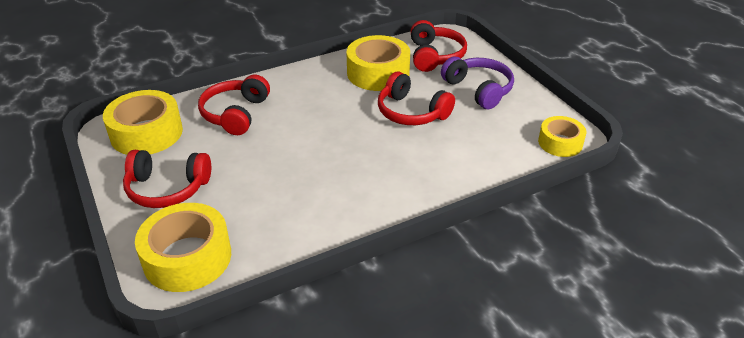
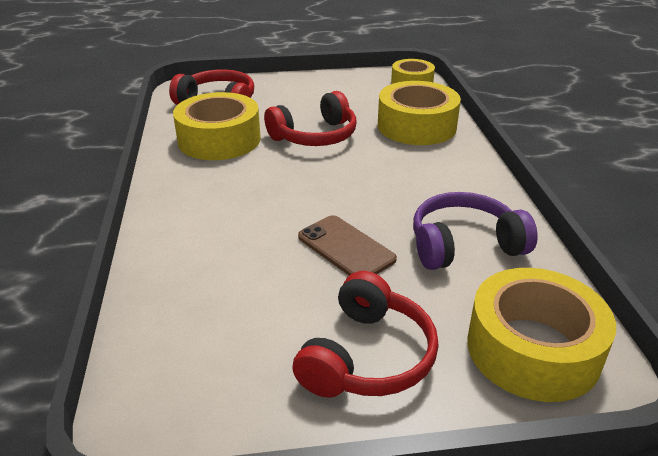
camera: 70 degrees left, 5 degrees down
(146, 133) = (195, 370): yellow tape -> yellow tape (416, 126)
(235, 114) = (217, 261): red headphones -> none
(267, 159) = (346, 248): none -> brown phone
(478, 89) = (302, 96): purple headphones -> purple headphones (464, 245)

